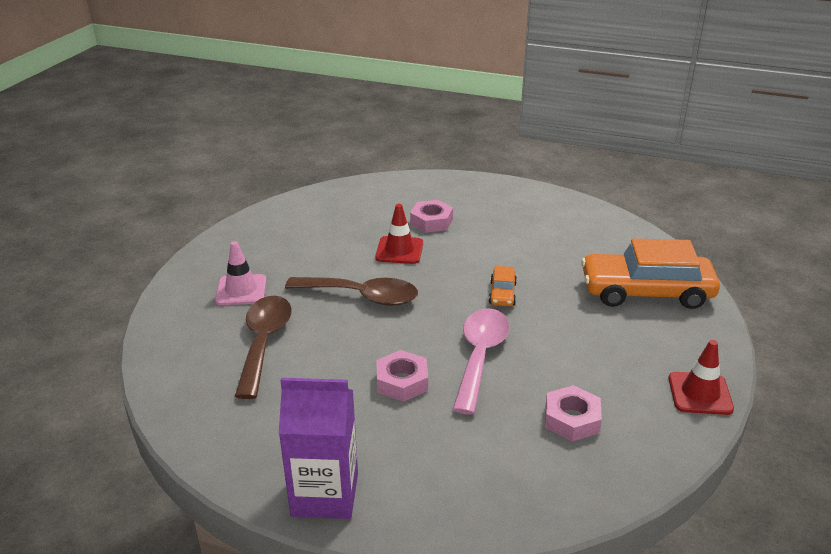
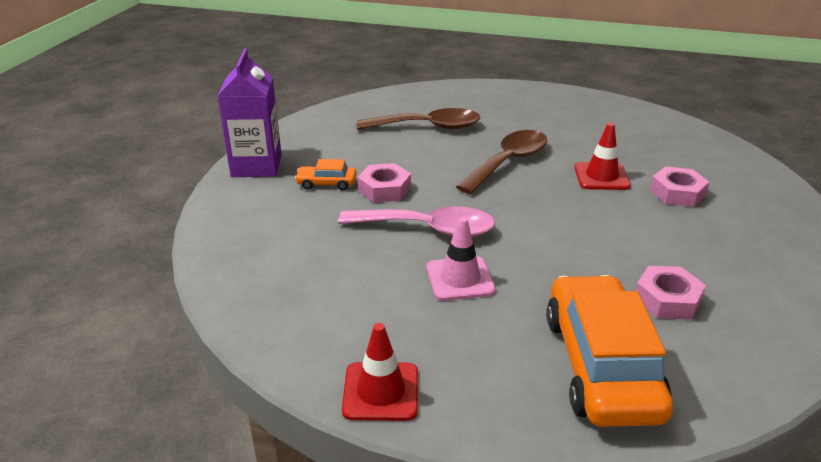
camera: 85 degrees right, 0 degrees up
(241, 290) = (497, 110): pink traffic cone -> pink traffic cone (460, 279)
(362, 296) = (508, 162): brown spoon -> brown spoon turned 150 degrees counterclockwise
(502, 293) = (546, 242): orange car -> orange car (326, 183)
(571, 419) = (334, 284): pink nut -> pink nut (667, 299)

